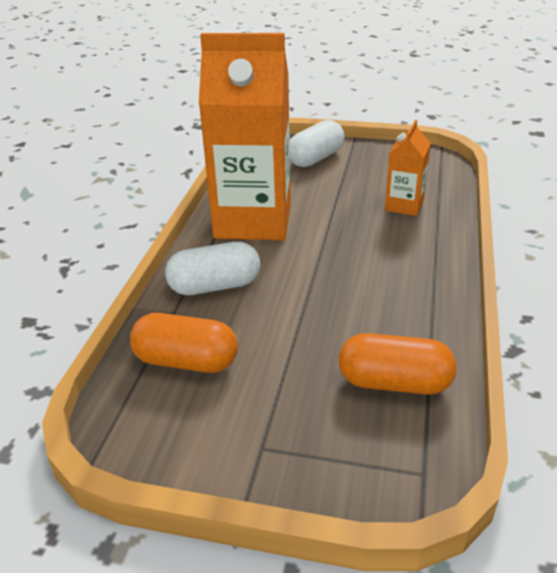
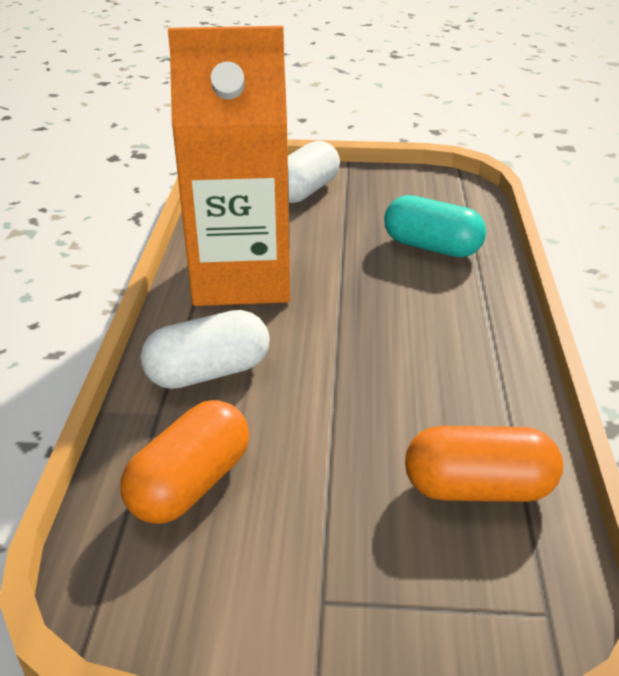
camera: 10 degrees left, 0 degrees up
(186, 361) = (190, 484): orange capsule -> orange capsule turned 60 degrees counterclockwise
(404, 205) = (431, 247): orange carton -> turquoise capsule

